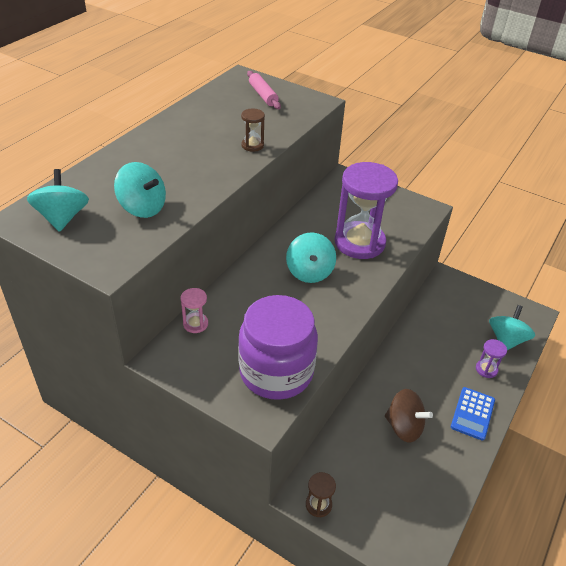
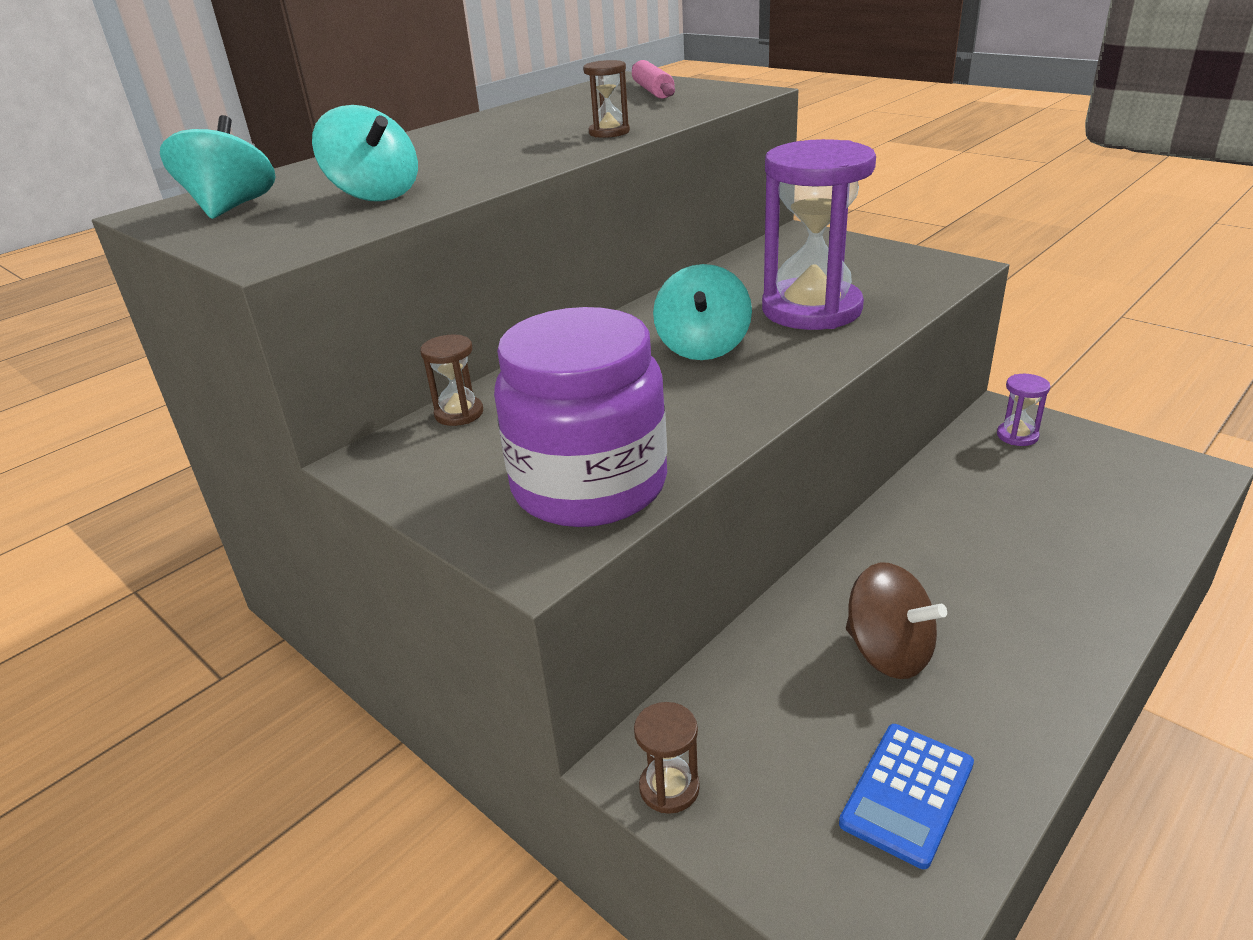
camera: 15 degrees right, 10 degrees down
(195, 324) = (459, 413): pink hourglass -> brown hourglass
(472, 413) = (1051, 637): blue calculator -> blue calculator (907, 793)
(486, 369) = (1086, 559): purple hourglass -> purple hourglass (1017, 436)
(506, 340) = (1133, 511): turquoise spinning top -> none

